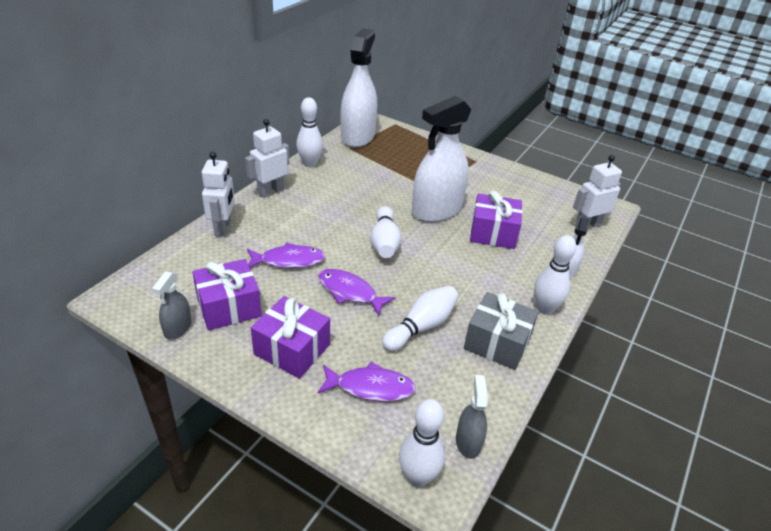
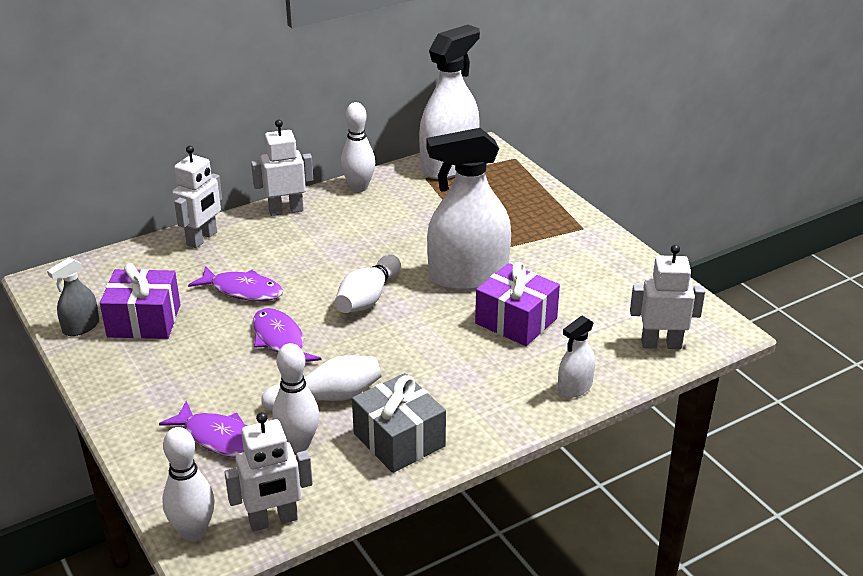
camera: 30 degrees right, 5 degrees down
(292, 349) = (172, 379): purple gift -> none
(468, 441) = (273, 521): grey spray bottle -> white robot
(544, 308) = (496, 422): white bowling pin -> white bowling pin (298, 444)

